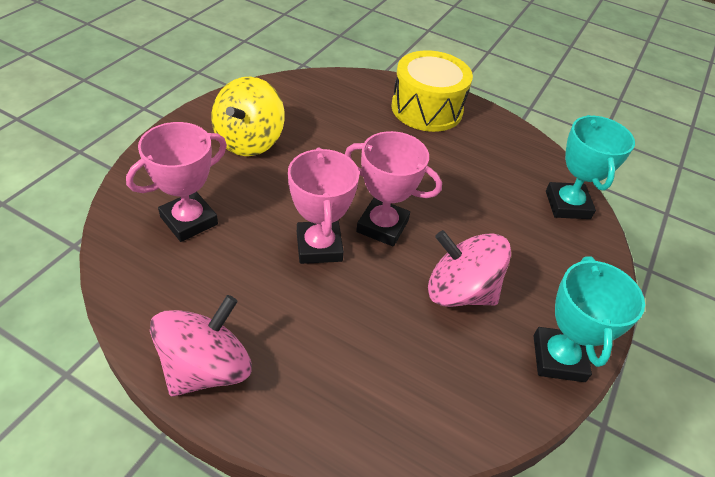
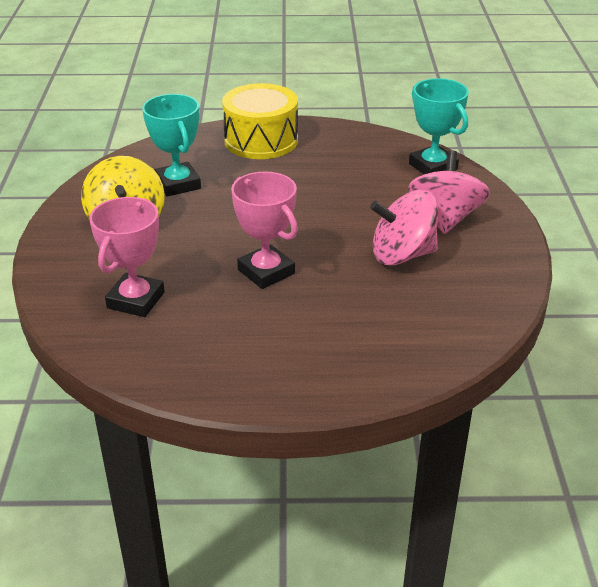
camera: 25 degrees left, 10 degrees down
(206, 368) = (256, 384): pink spinning top -> pink spinning top (445, 218)
(382, 226) = (304, 238): pink trophy -> none
(558, 358) = (505, 264): turquoise trophy -> turquoise trophy (178, 184)

